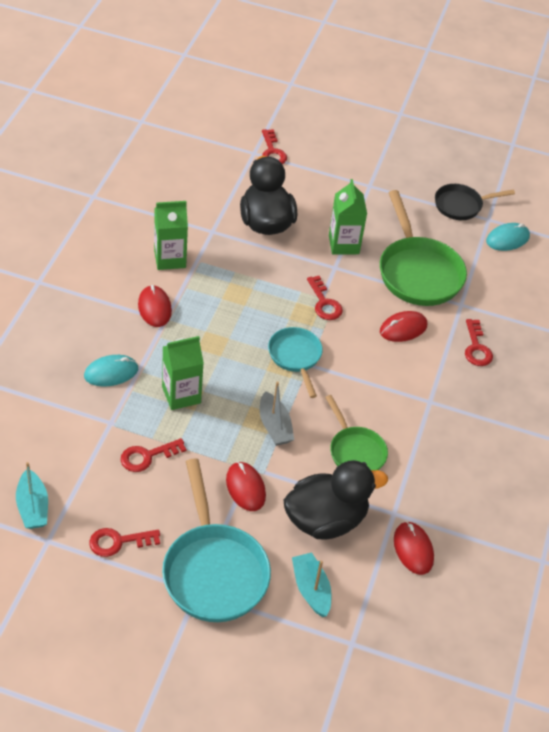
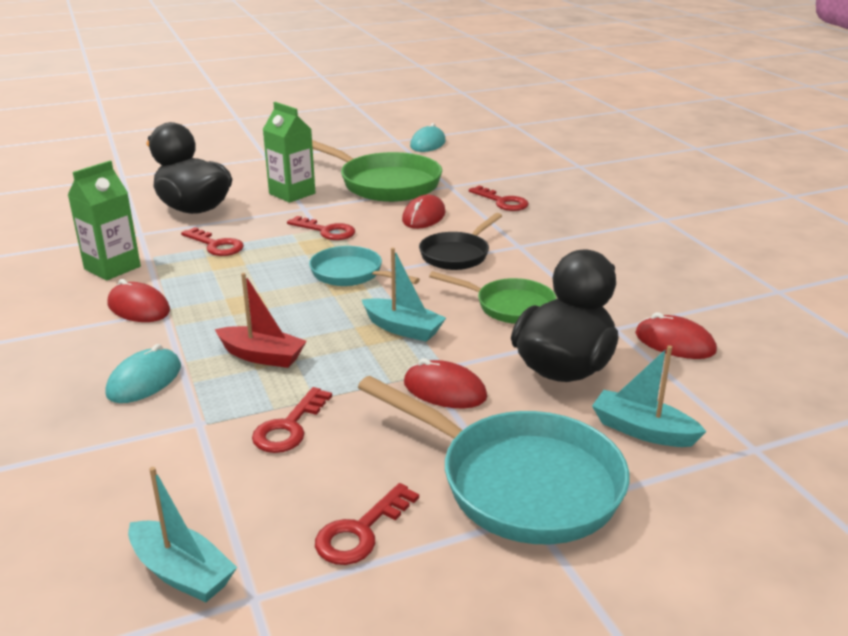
camera: 35 degrees left, 20 degrees down
(181, 395) = (262, 356): green carton -> red boat
(272, 152) = (142, 170): red key -> red key (216, 245)
(274, 426) = (403, 329): grey boat -> turquoise boat
(461, 205) = (363, 141): black pan -> black pan (457, 255)

